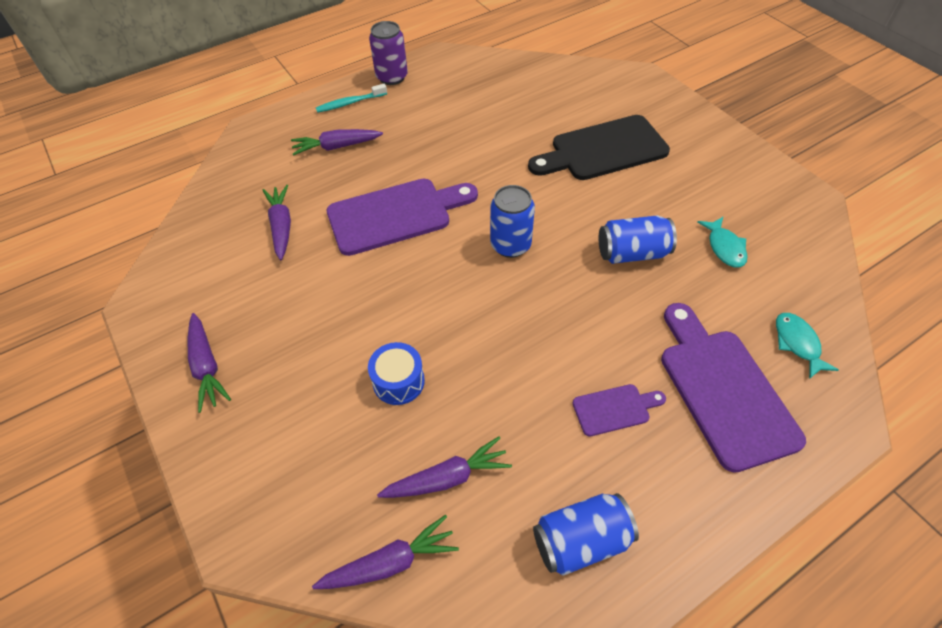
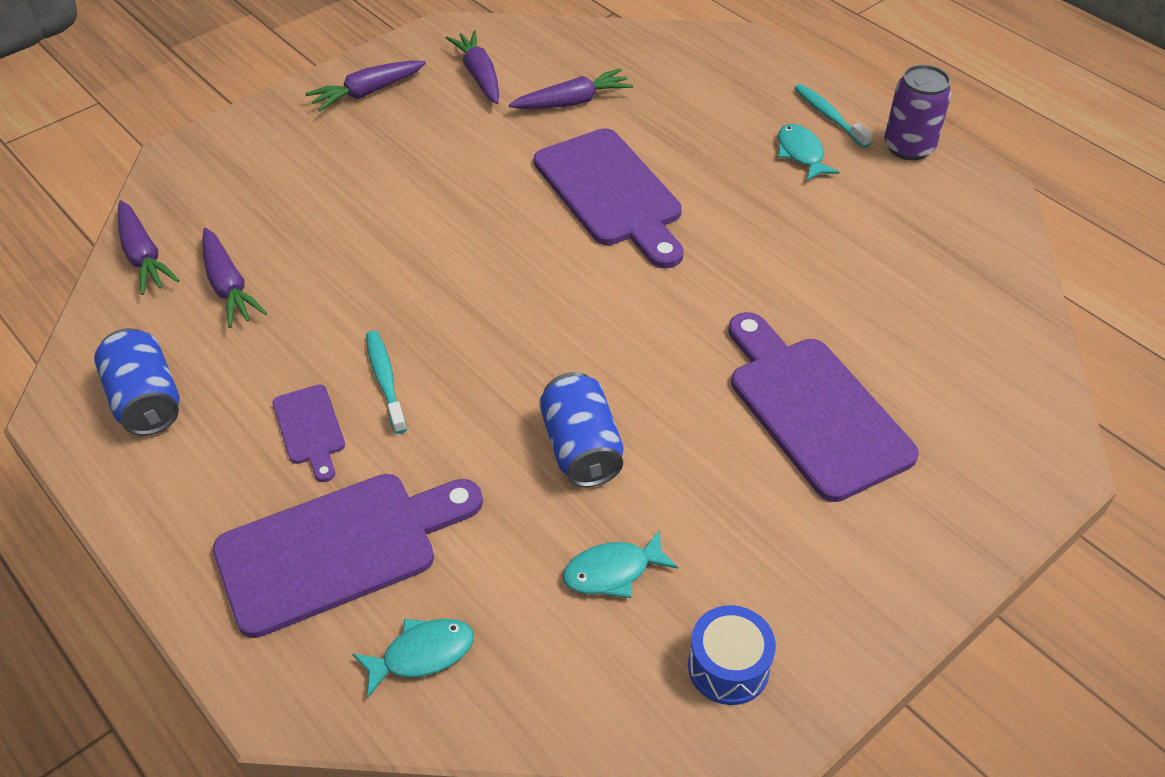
camera: 80 degrees right, 5 degrees down
(337, 147) = (730, 120): purple carrot -> purple carrot (479, 76)
(383, 120) = (801, 154): none -> turquoise fish
(398, 381) = (350, 233): blue drum -> blue drum (728, 667)
(510, 245) = (575, 310): blue can -> none
(568, 359) = (385, 380): none -> turquoise toothbrush
(603, 150) = (813, 409): black cutting board -> purple cutting board

